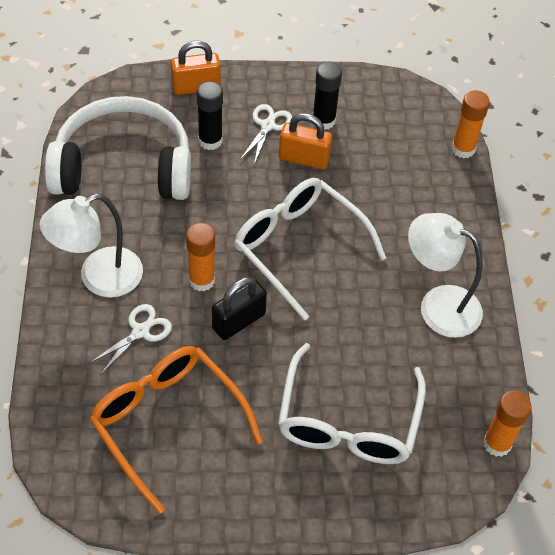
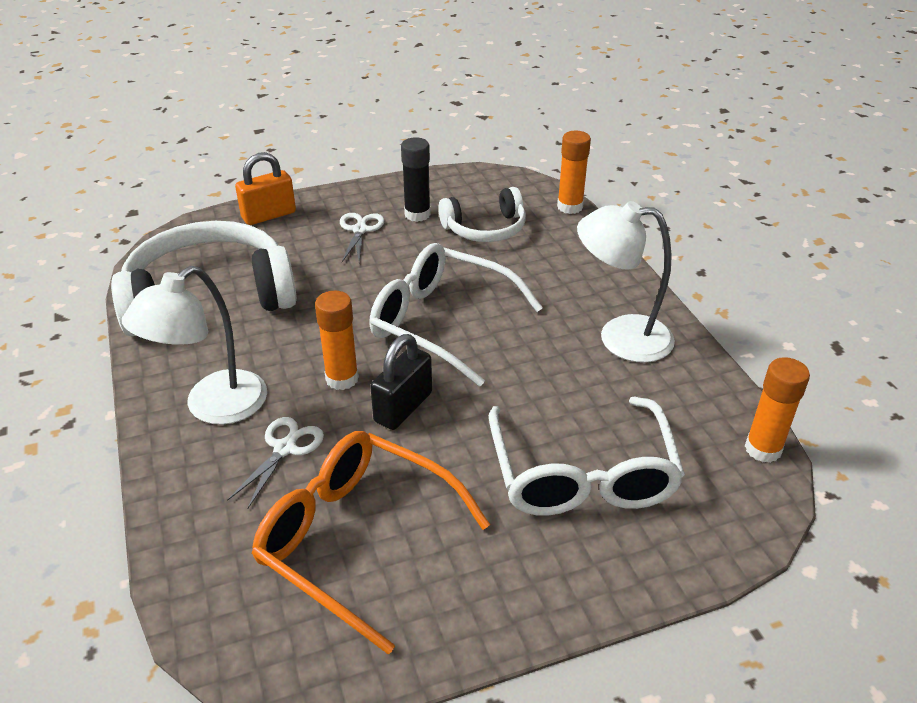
camera: 15 degrees left, 15 degrees down
(210, 141) = (302, 254): black glue stick -> none
(304, 158) = (411, 247): orange padlock -> none
(376, 154) = (485, 229): none -> white headphones

